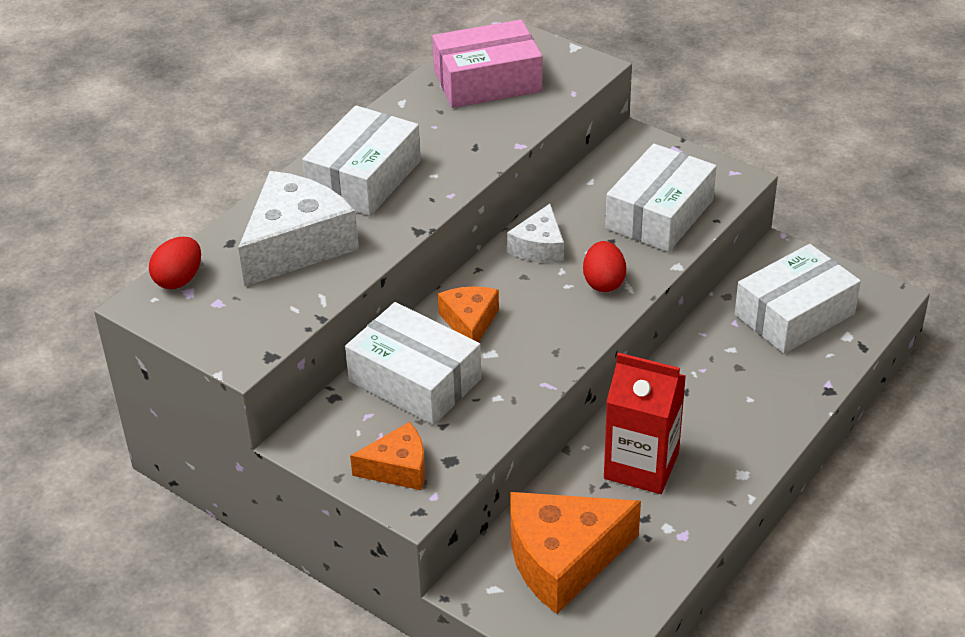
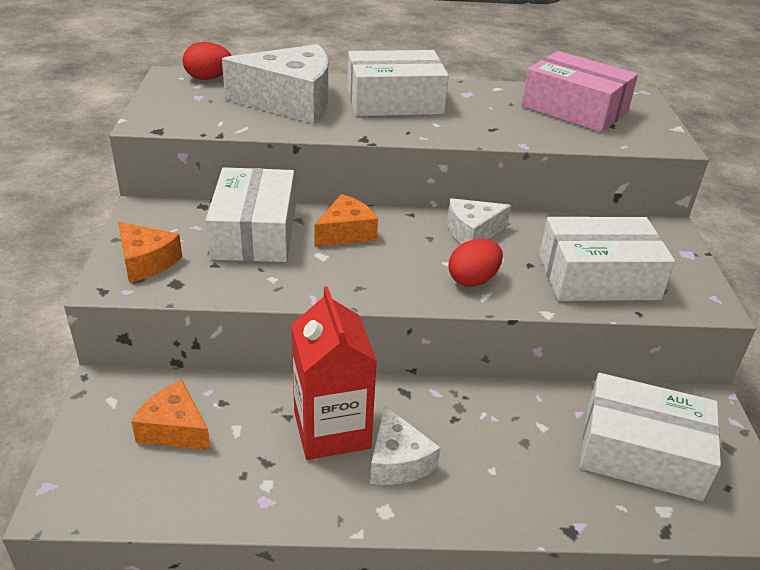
camera: 50 degrees right, 5 degrees down
(563, 559) = (174, 428): orange cheese -> orange cheese, size x0.55
(702, 444) = (398, 461): none -> white cheese

